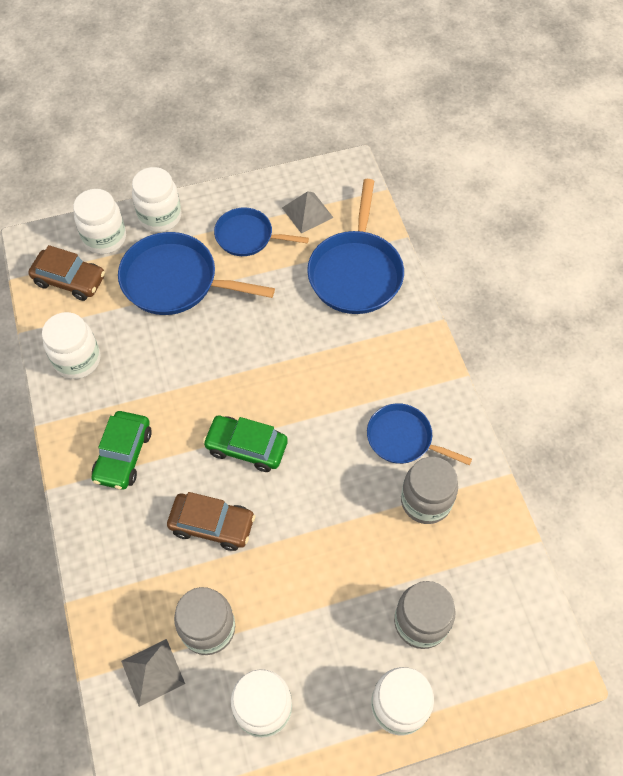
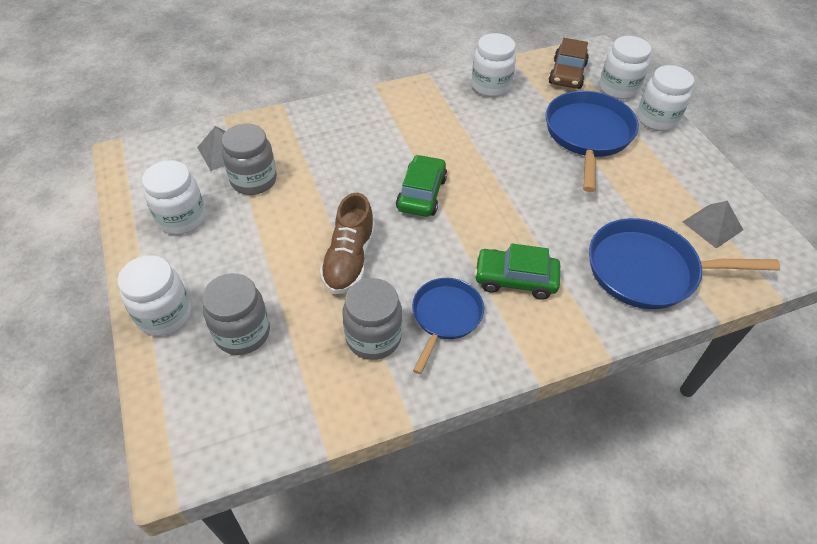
camera: 85 degrees right, 10 degrees down
(123, 455) = (406, 119): green car -> green car (515, 279)
(212, 525) = (345, 176): brown car -> none
(248, 236) = (659, 180): blue pan -> none
(333, 521) = (349, 260): none -> brown shoe

